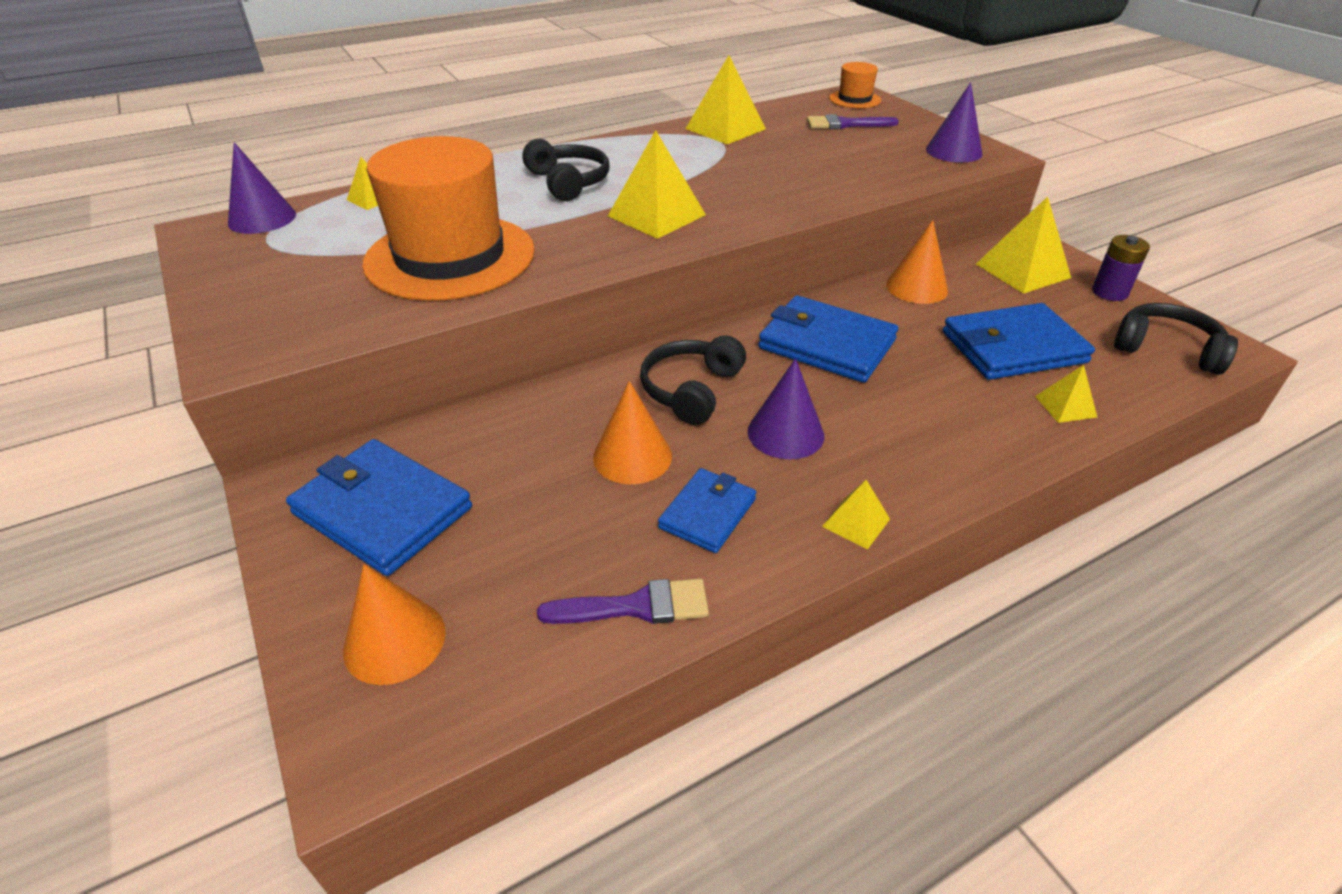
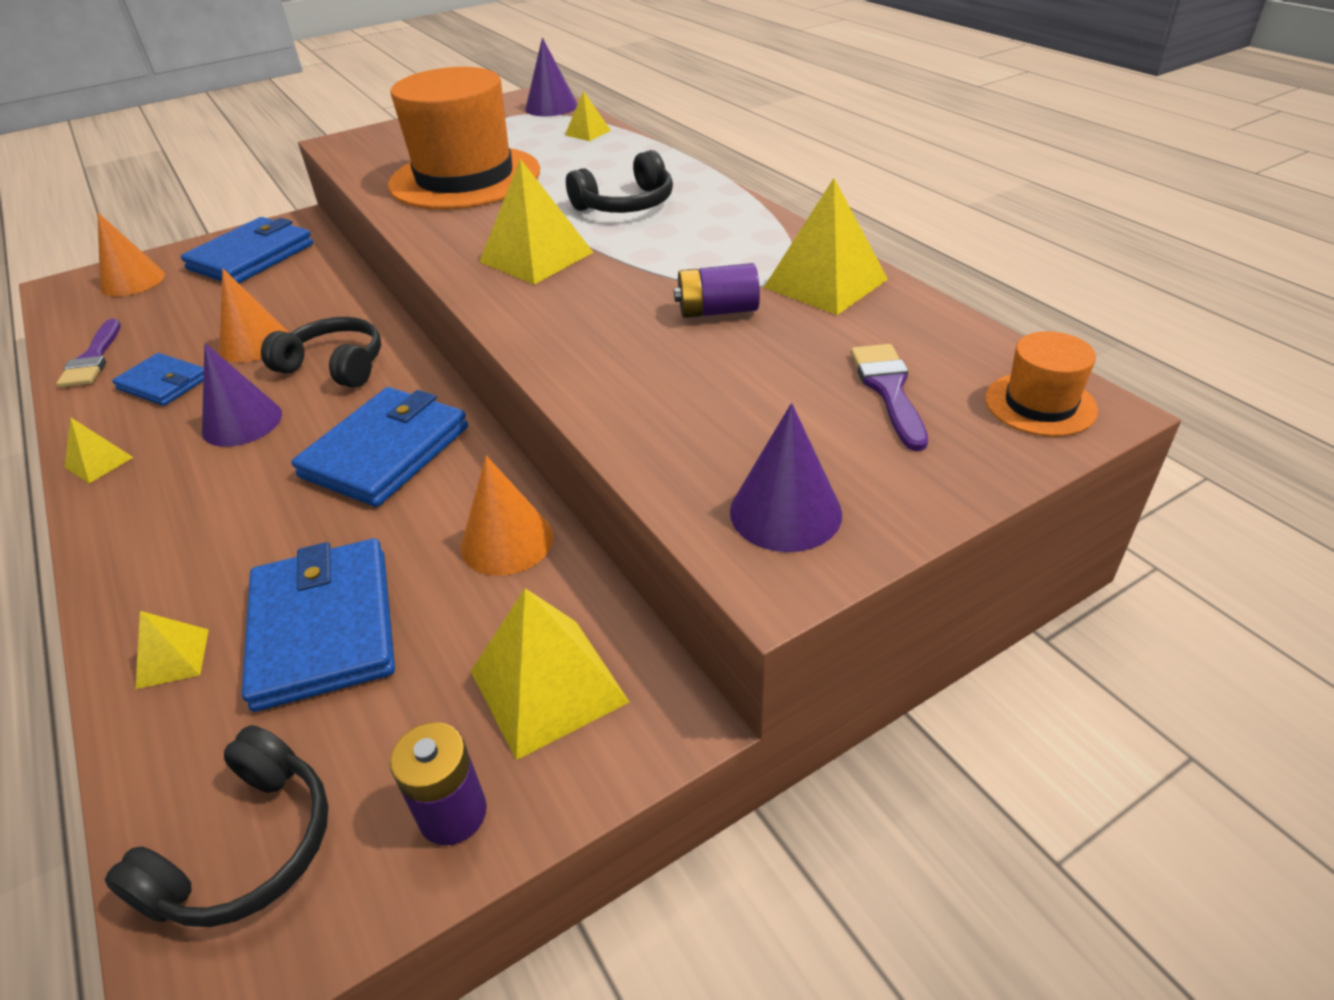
camera: 90 degrees right, 0 degrees up
(757, 157) = (717, 311): none -> purple battery

